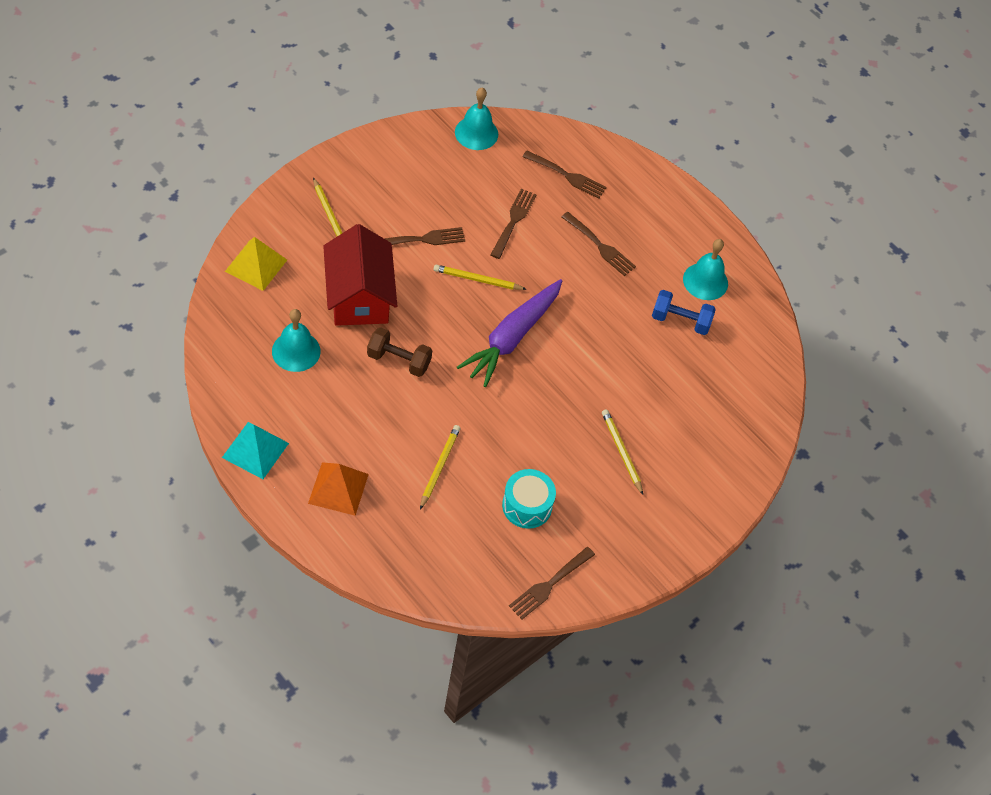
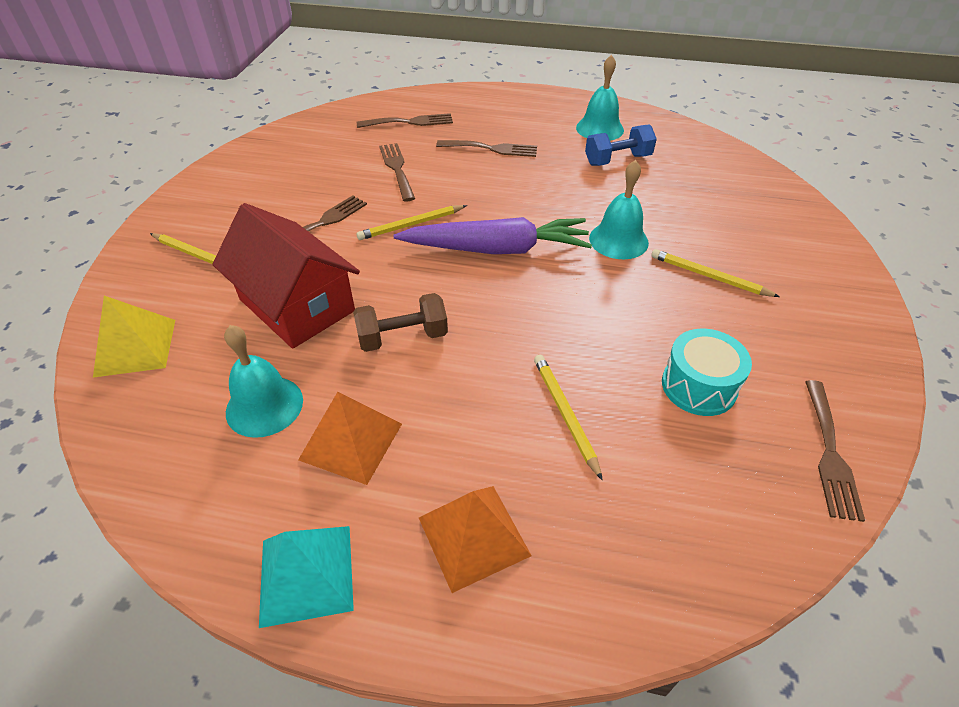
camera: 30 degrees left, 10 degrees down
(322, 402) = (351, 441): none -> orange pyramid
(476, 133) = (298, 132): turquoise bell -> turquoise bell (618, 240)
(512, 337) = (496, 249): purple carrot -> purple carrot turned 90 degrees counterclockwise

